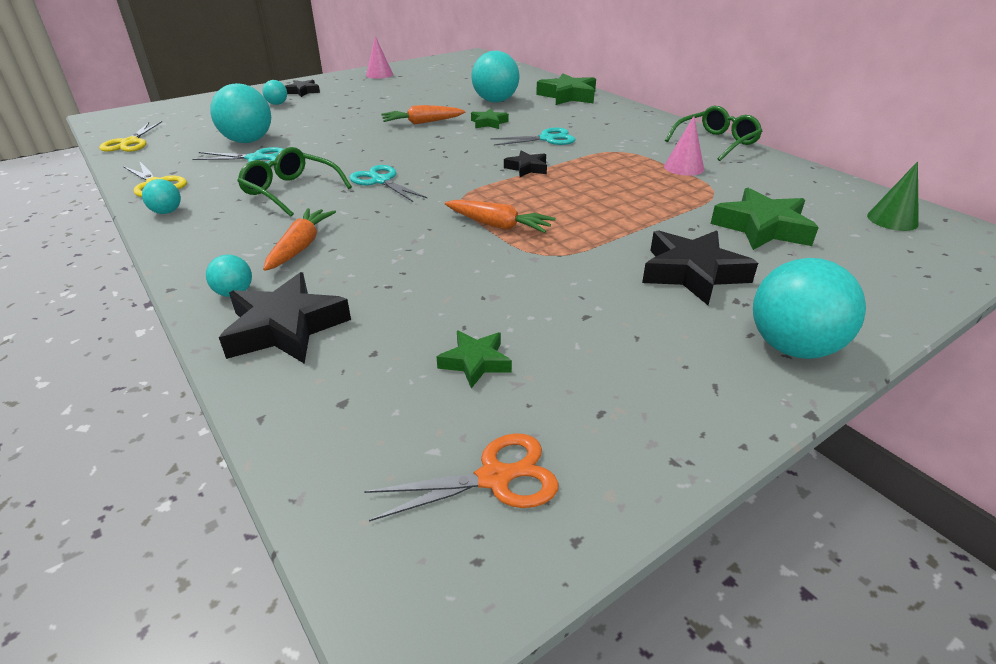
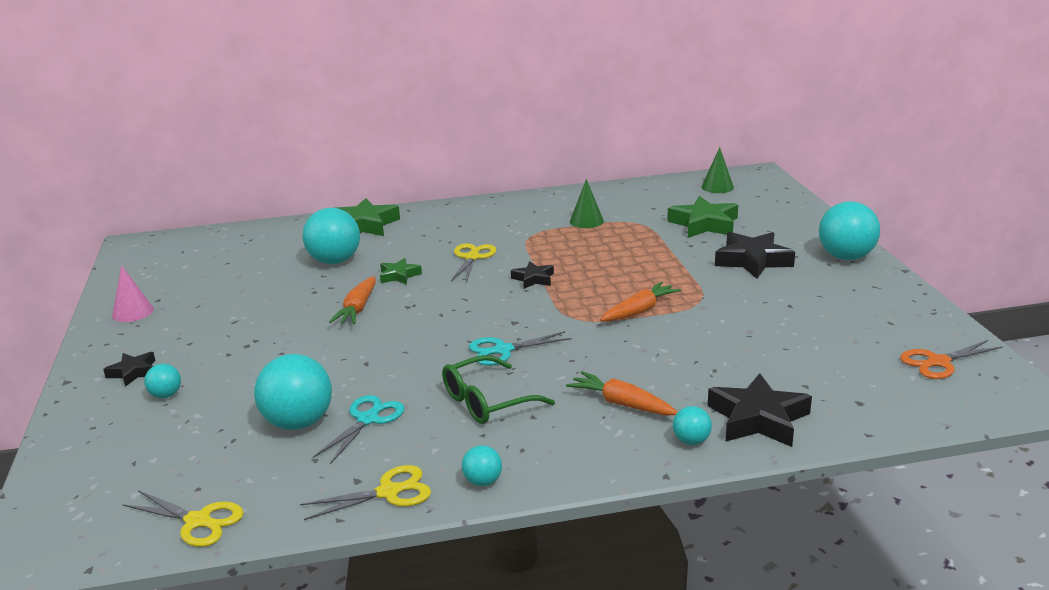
camera: 65 degrees left, 10 degrees down
(475, 362) = (829, 351): green star -> none
(494, 478) = (938, 362): orange scissors -> orange scissors turned 120 degrees counterclockwise
(547, 139) = (472, 257): turquoise scissors -> yellow scissors
(684, 167) = (586, 221): pink cone -> green cone
(716, 142) = (548, 198): green glasses -> none

